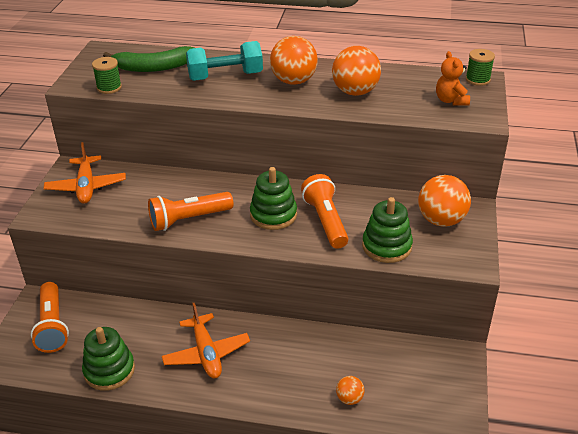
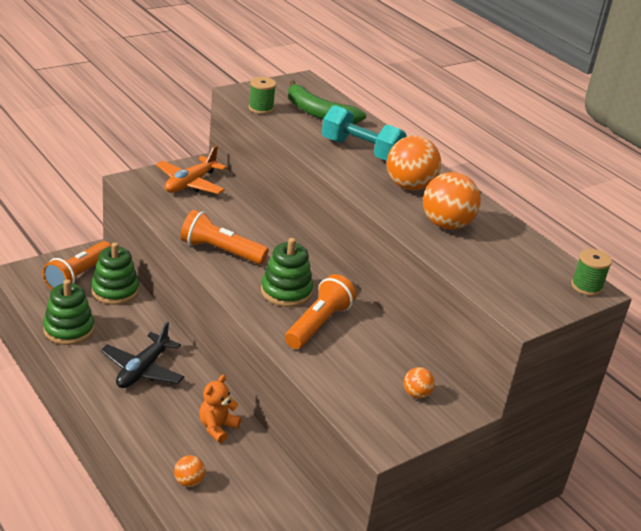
camera: 40 degrees right, 5 degrees down
(206, 353) = (142, 370): orange plane -> black plane
(386, 246) = (334, 376): green stacking toy -> green stacking toy (115, 291)
(441, 220) = (416, 394): orange ball -> orange ball, size x0.50
(451, 100) = (522, 284): orange teddy bear -> orange teddy bear (217, 427)

